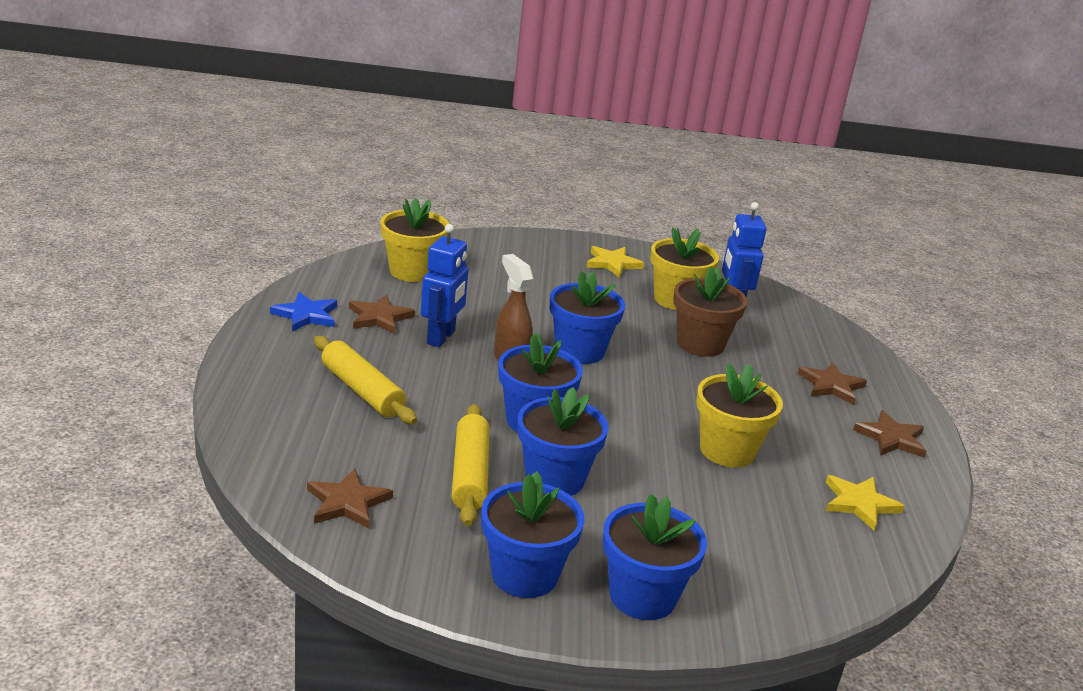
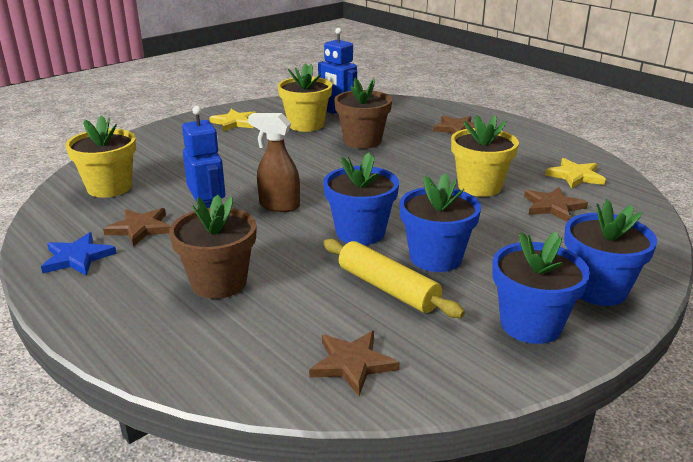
camera: 40 degrees left, 0 degrees up
(362, 390) = (219, 282): yellow rolling pin -> brown flower pot
(580, 351) = (308, 178): blue flower pot -> none
(891, 438) = (526, 139): brown star -> brown star (553, 206)

